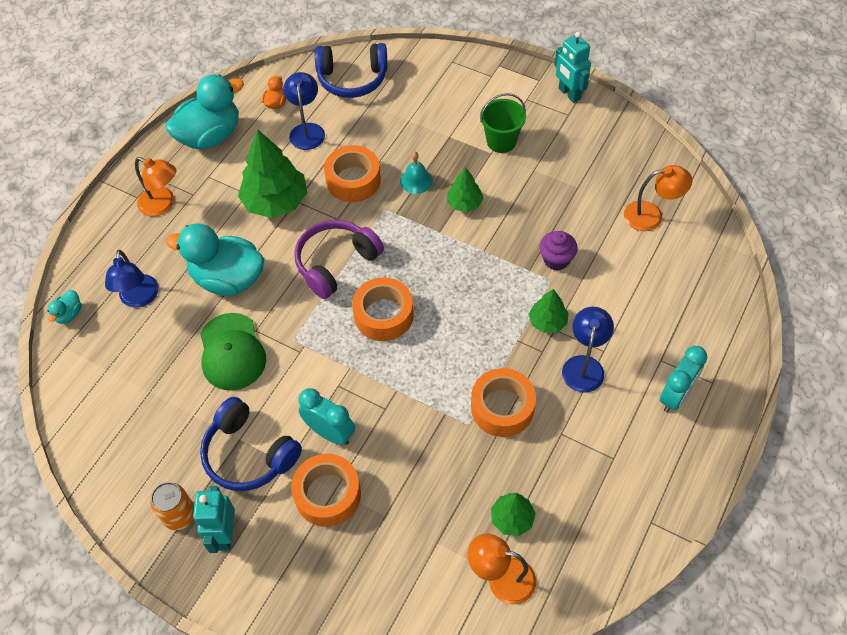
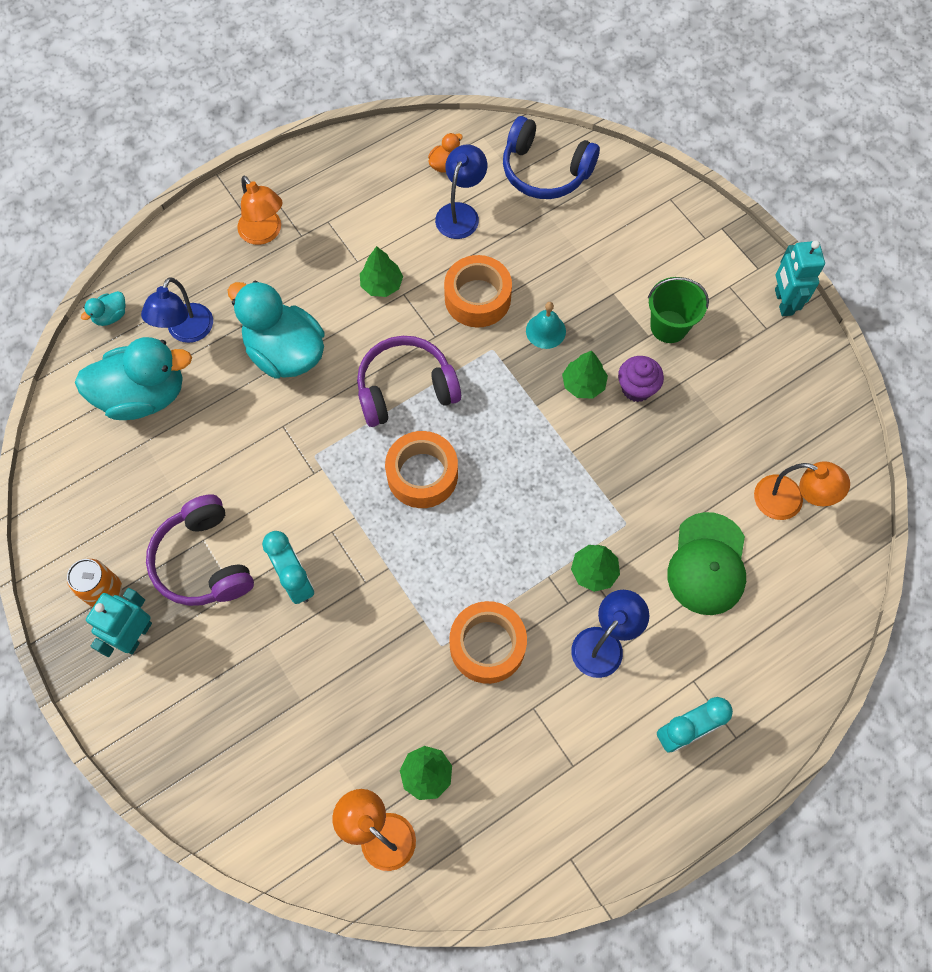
camera: 25 degrees right, 10 degrees up
(210, 136) = (355, 173): turquoise duck -> turquoise duck (144, 395)
(232, 352) = (246, 439): green cap -> green cap (707, 564)
(249, 454) = (204, 561): blue headphones -> purple headphones
(275, 201) = (381, 285): green tree -> green tree, size x0.53
(328, 494) = (257, 646): orange tape -> none
(556, 260) = (646, 502): purple cupcake -> purple cupcake (636, 388)

